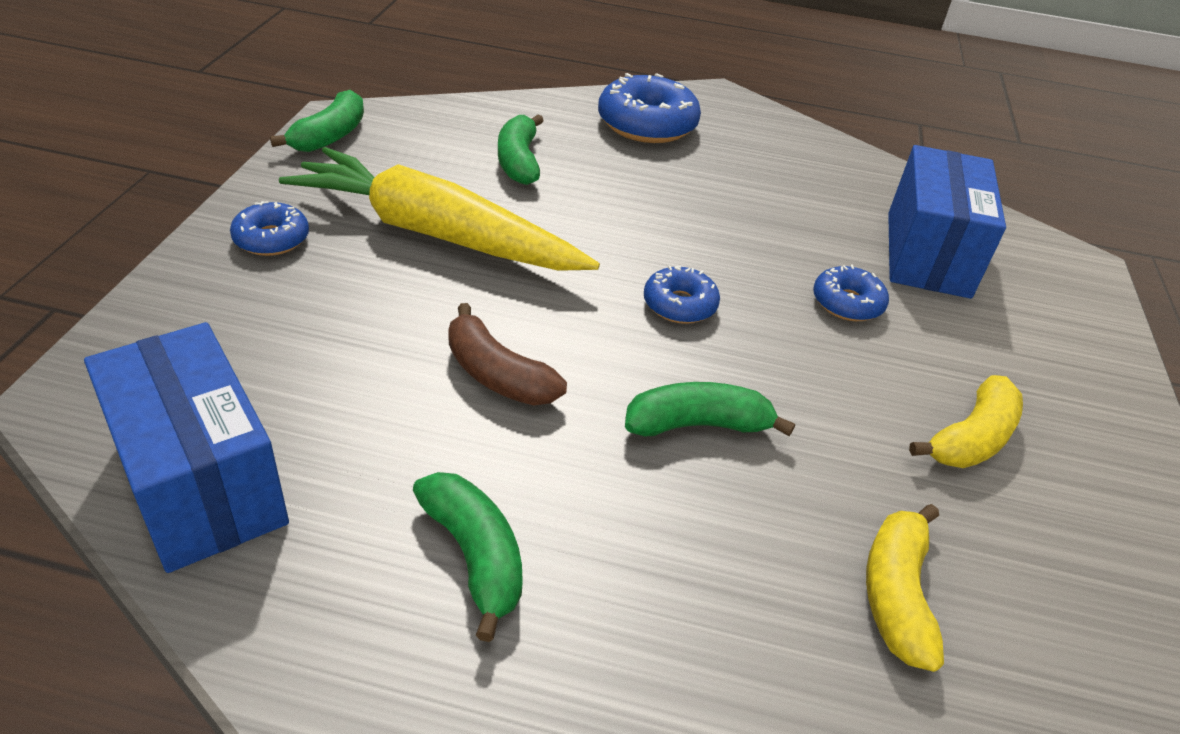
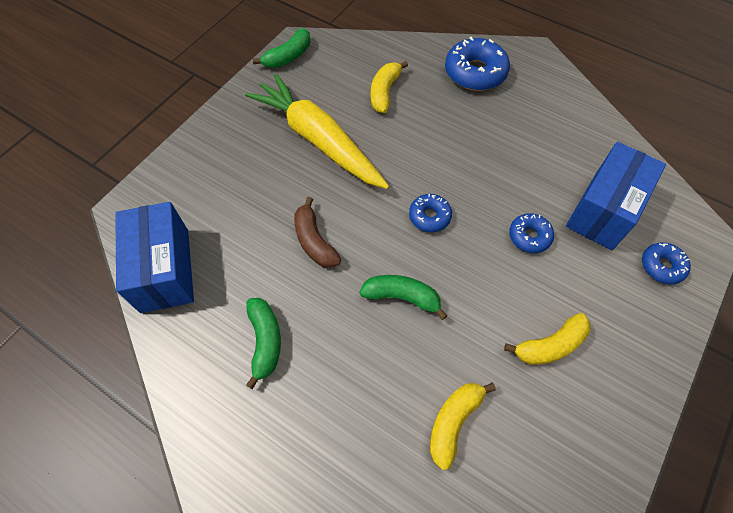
camera: 25 degrees right, 20 degrees up
(271, 239) = (236, 128): blue donut -> blue donut (662, 266)
(519, 161) = (384, 92): green banana -> yellow banana

